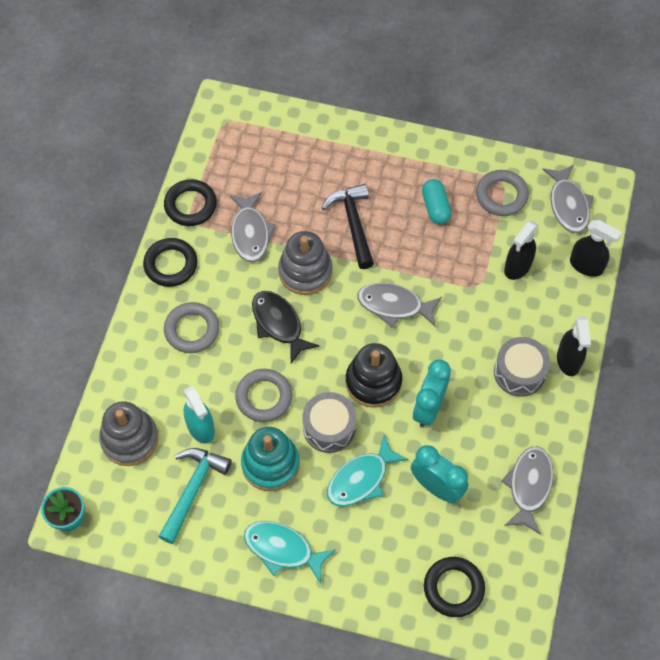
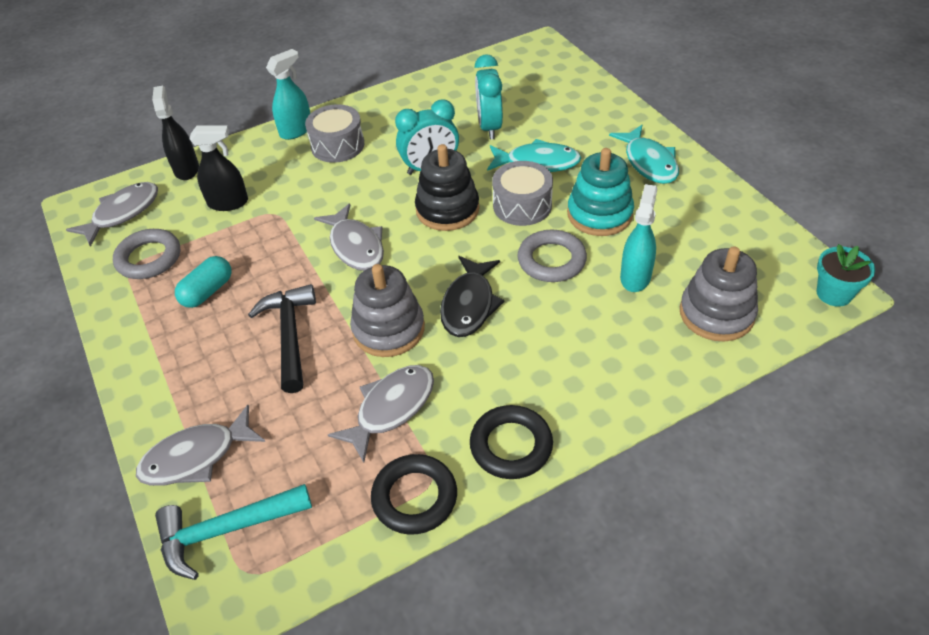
camera: 130 degrees left, 15 degrees down
(192, 330) = (558, 362): grey ring -> none
(193, 490) = (688, 240): turquoise hammer -> turquoise hammer (226, 530)
(353, 224) = (290, 335): black hammer -> black hammer turned 135 degrees clockwise
(453, 588) = (548, 80): black ring -> none
(529, 486) = (428, 92): grey fish -> grey fish (196, 457)
(568, 360) = (296, 130): black spray bottle -> turquoise spray bottle

